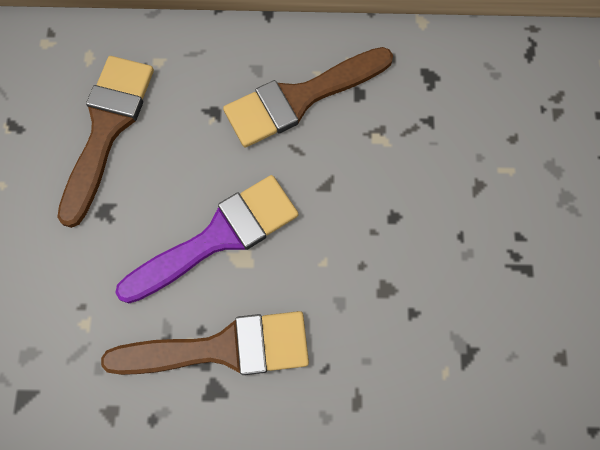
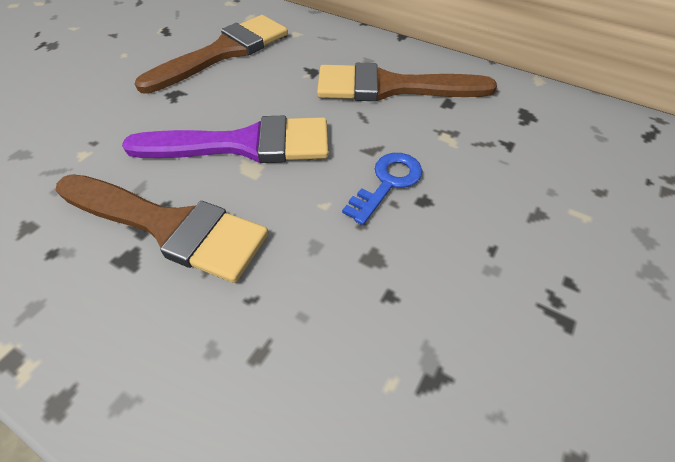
camera: 30 degrees right, 20 degrees down
(358, 215) = (387, 183): none -> blue key

